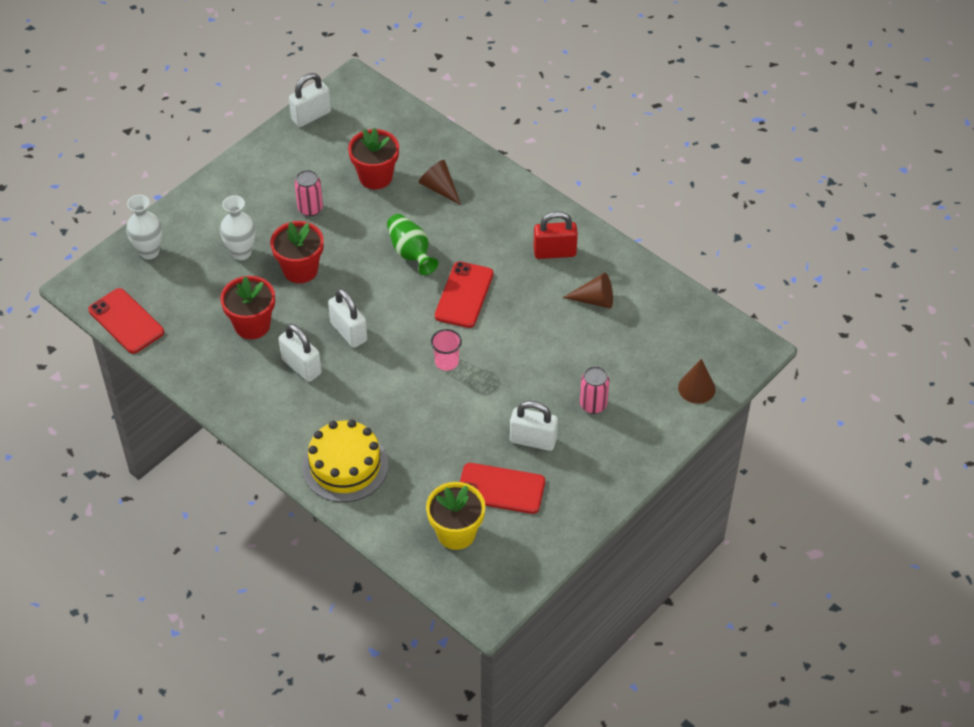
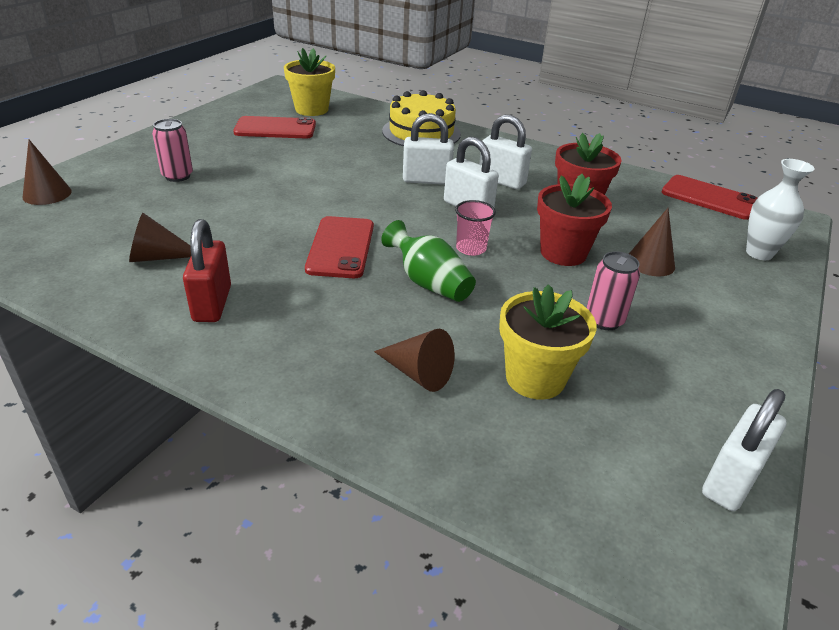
camera: 165 degrees right, 15 degrees down
(241, 252) = (650, 262): white vase -> brown cone
(375, 177) = (535, 378): red flower pot -> yellow flower pot
(446, 362) = (347, 194): pink cup -> pink cup (471, 248)
(533, 440) = (245, 153): white padlock -> white padlock (426, 180)
(554, 252) = (212, 304): red padlock -> red padlock turned 75 degrees counterclockwise

